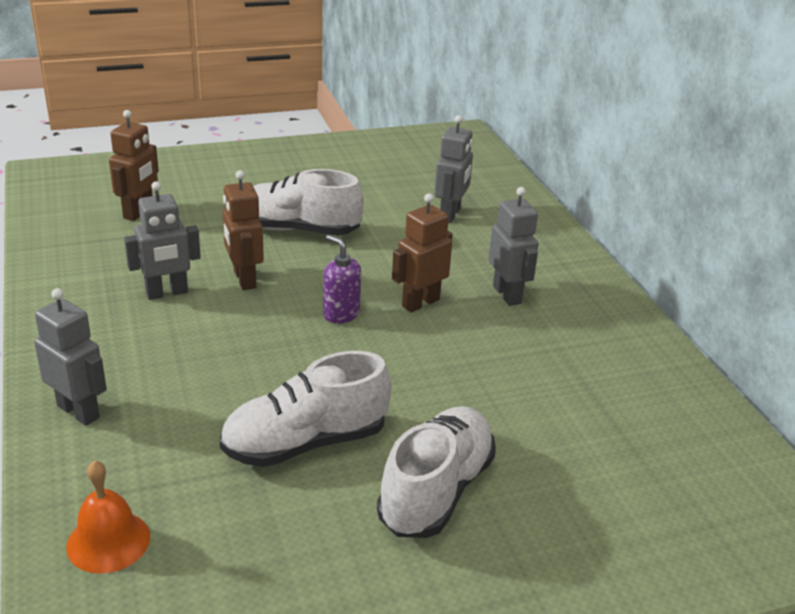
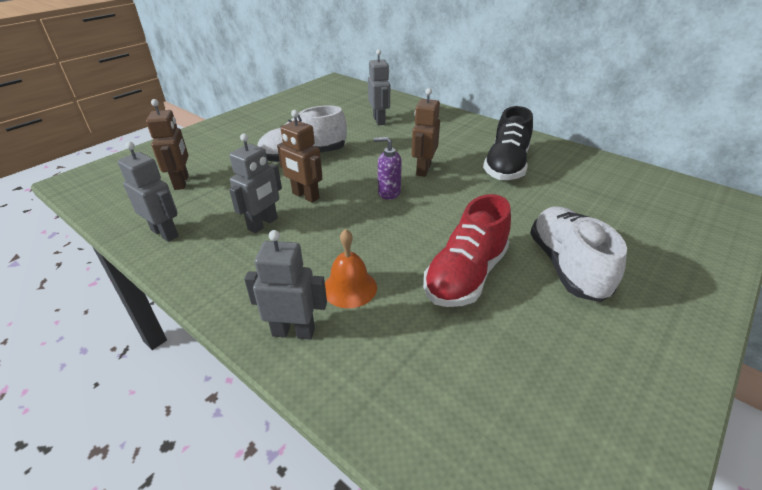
camera: 30 degrees left, 5 degrees up
(108, 541) = (430, 415): orange bell -> orange bell (349, 288)
(305, 443) = (465, 275): white shoe -> red shoe
(507, 295) = (460, 149): grey robot -> grey robot (165, 233)
(539, 342) = (506, 166): none -> black shoe

